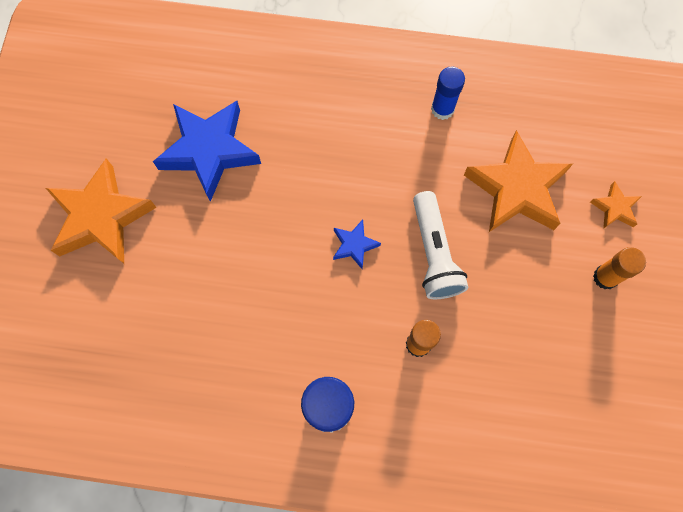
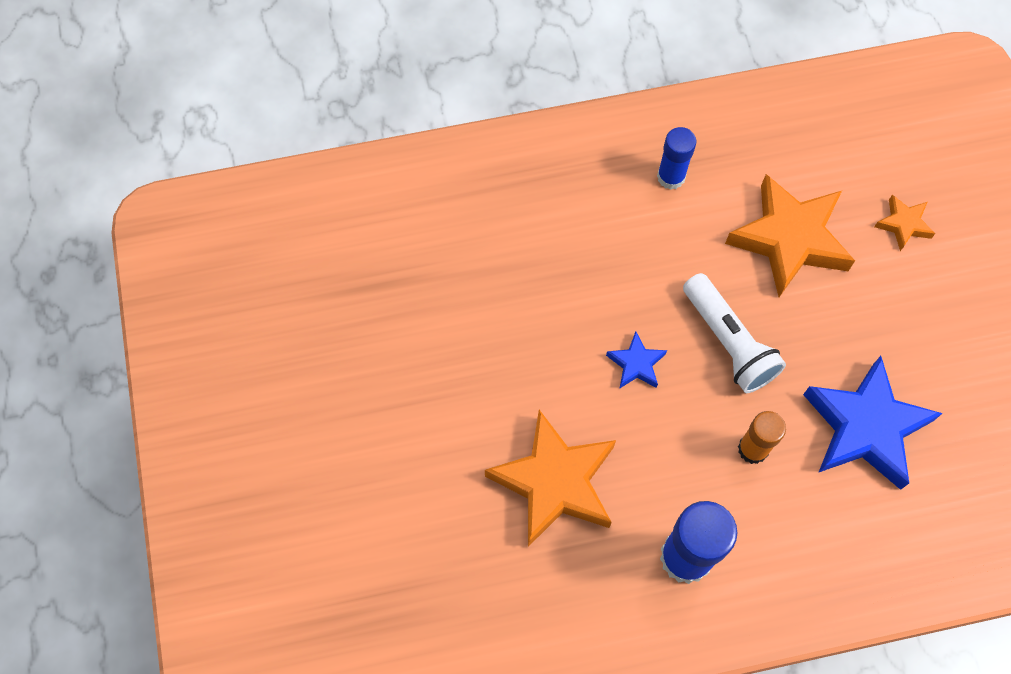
camera: 20 degrees left, 5 degrees down
(101, 217) = (329, 433): orange star -> orange star (555, 482)
(209, 151) = (424, 314): blue star -> blue star (865, 428)
(605, 277) = (924, 303): orange glue stick -> none

